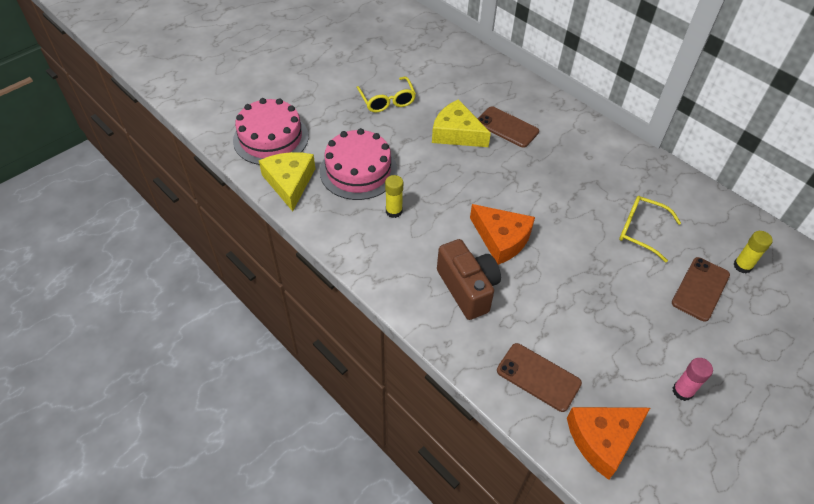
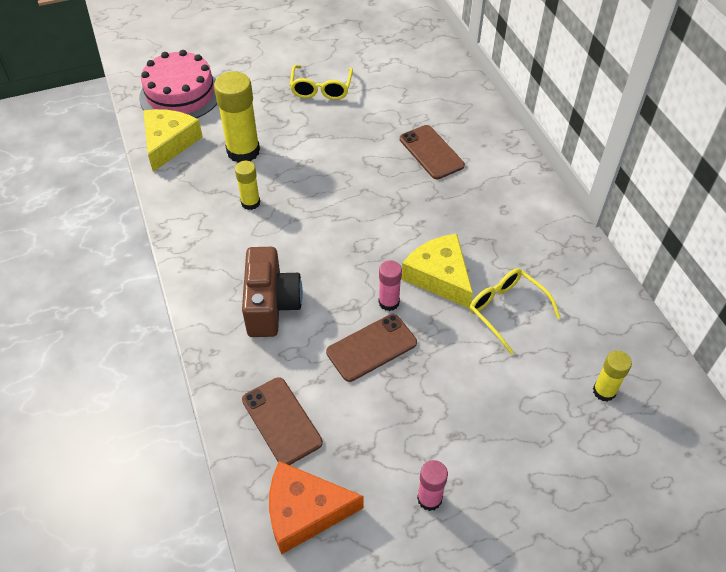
camera: 25 degrees right, 0 degrees up
(358, 170) = (243, 151): pink cake -> yellow glue stick
(456, 133) = (371, 143): yellow cheese -> yellow cheese (439, 276)
(501, 239) = (342, 267): orange cheese -> none
(554, 254) = (389, 302): none -> pink glue stick
(700, 289) = (532, 398): brown phone -> brown phone (371, 347)

